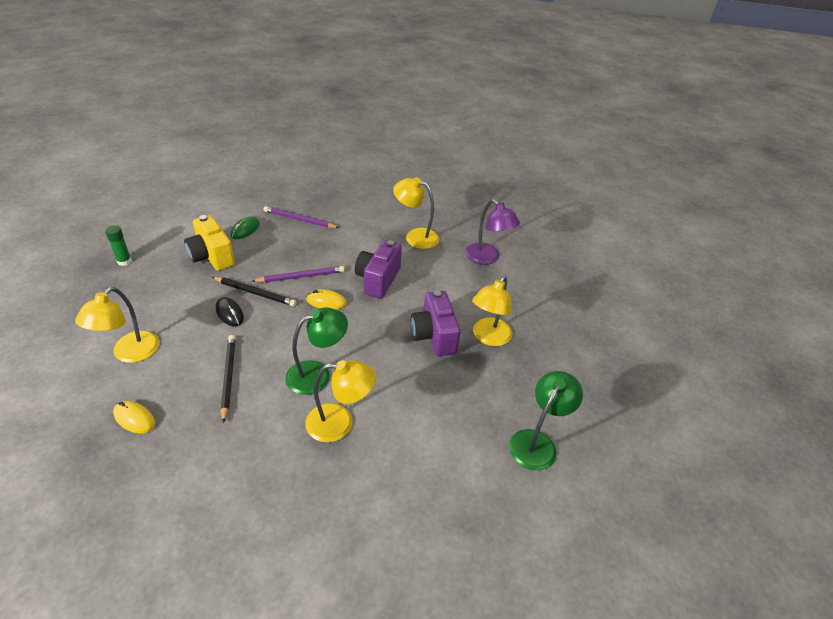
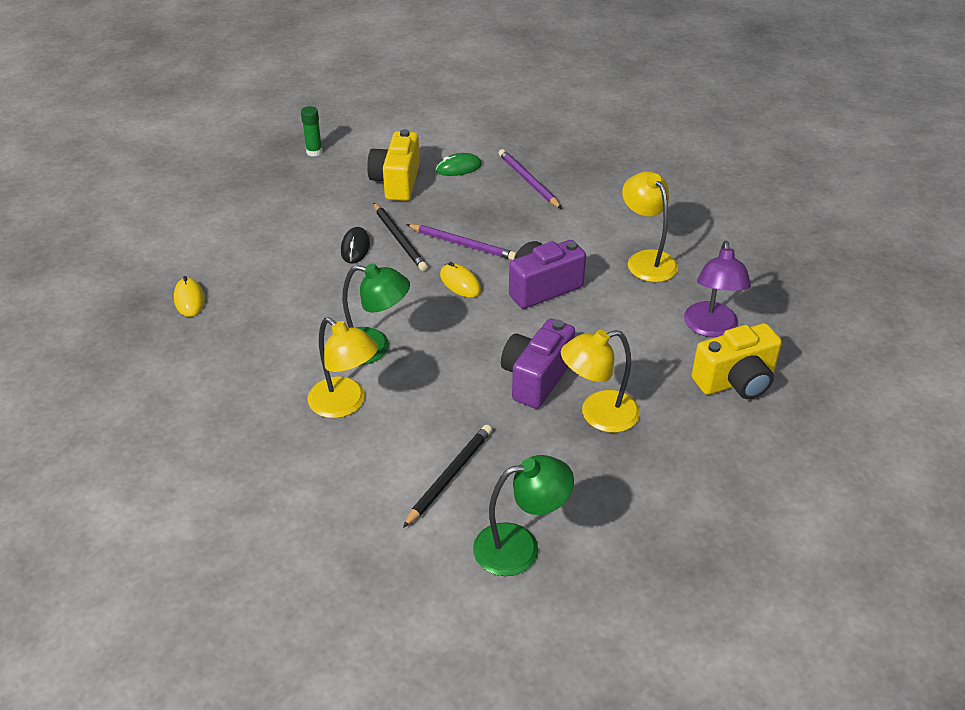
camera: 45 degrees right, 0 degrees up
(129, 353) = (237, 241): yellow lamp -> none
(228, 377) = (294, 306): black pencil -> black pencil (449, 476)
(529, 280) = (736, 381): none -> yellow camera

